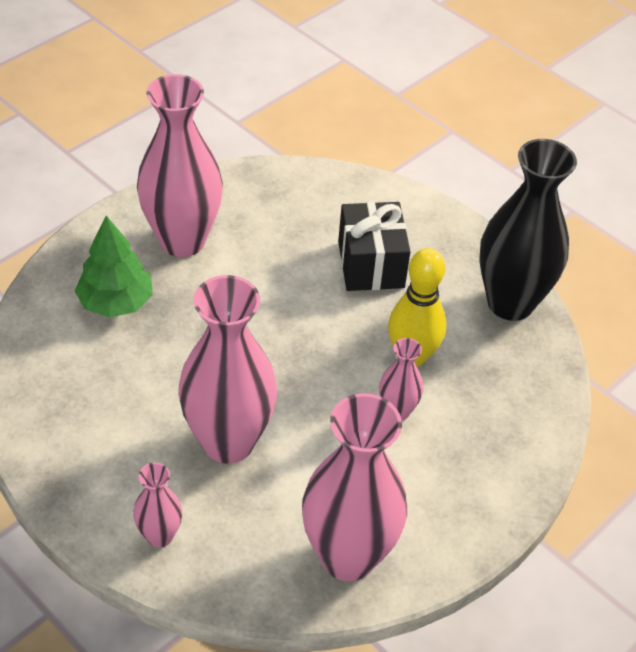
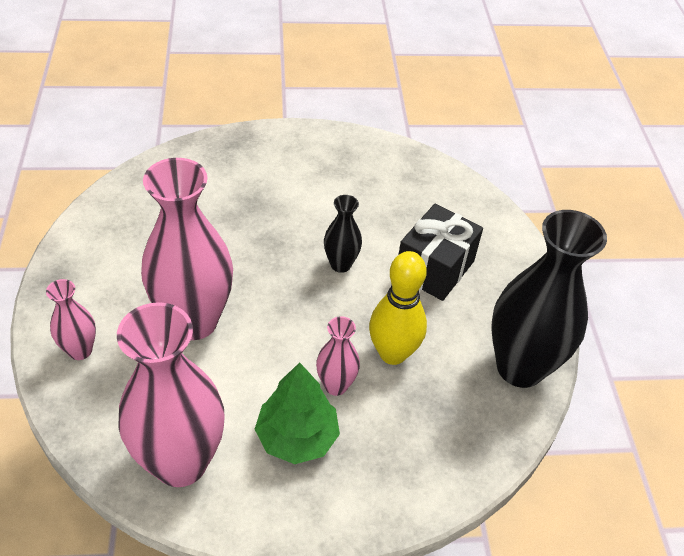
camera: 40 degrees right, 0 degrees up
(116, 302) = (228, 185): green tree -> green tree (297, 437)
(182, 240) = (316, 172): pink vase -> none
(294, 311) = (340, 264): none -> black vase

